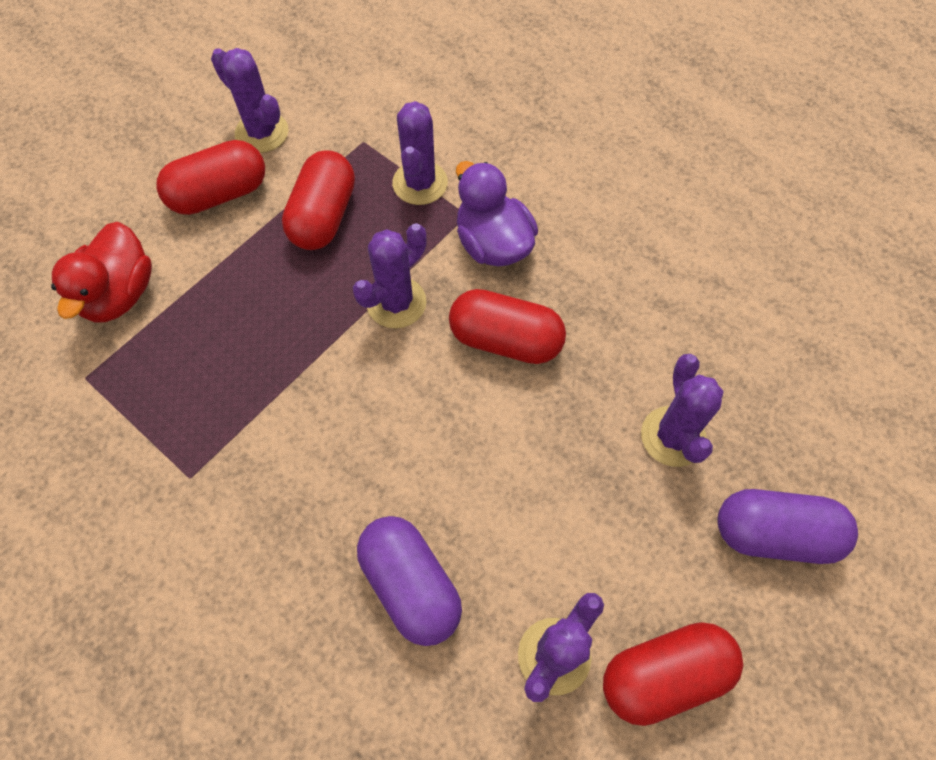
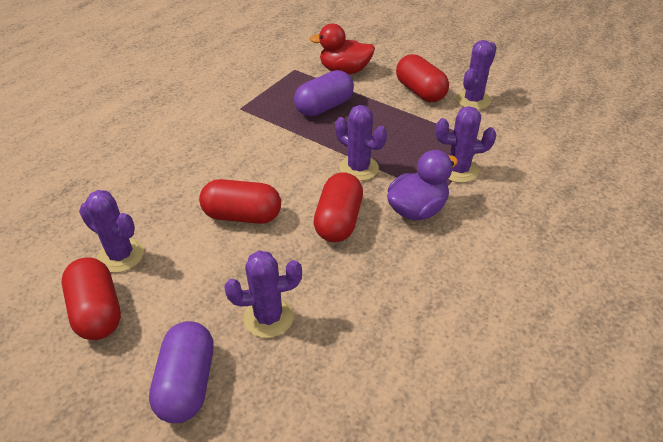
camera: 85 degrees right, 20 degrees down
(323, 216) = (417, 131): red capsule -> red capsule (242, 215)
(410, 585) = (173, 191): purple capsule -> purple capsule (324, 107)

